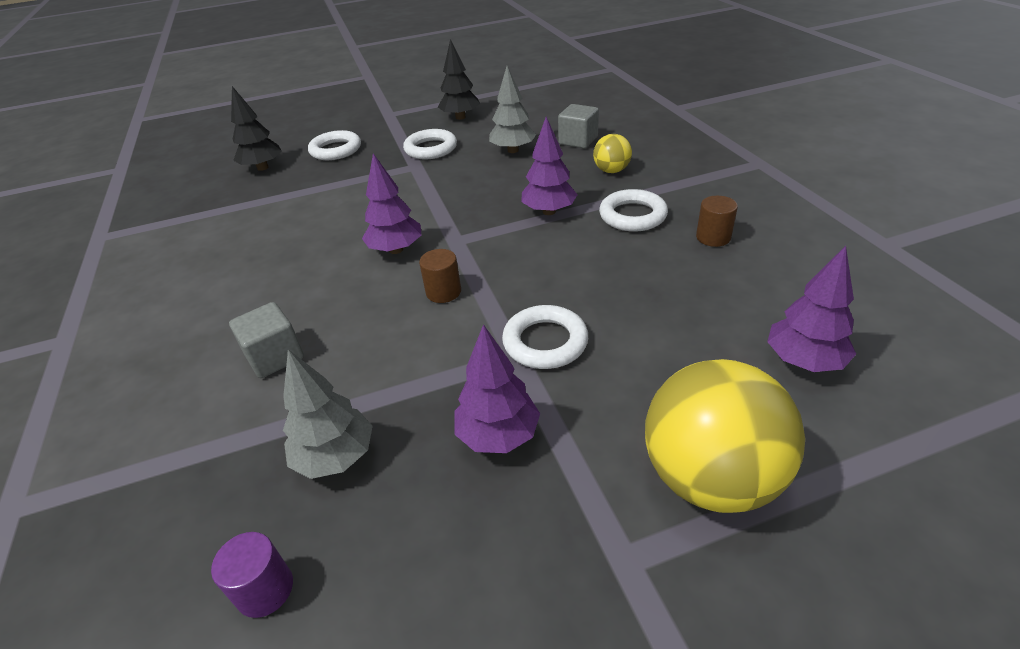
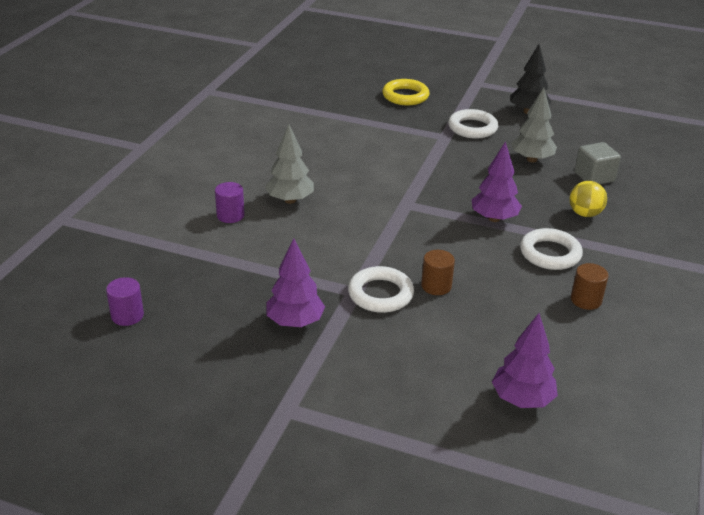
camera: 35 degrees right, 5 degrees down
(263, 167) = (344, 87): black tree -> none
(275, 357) = (230, 215): grey cube -> purple cylinder
(335, 457) = (208, 282): grey tree -> grey tree (290, 200)
(336, 150) = (405, 96): white ring -> yellow ring
(396, 250) = (362, 190): purple tree -> none
(443, 292) = (359, 232): brown cylinder -> brown cylinder (436, 286)
(710, 477) = (376, 409): yellow ball -> none

